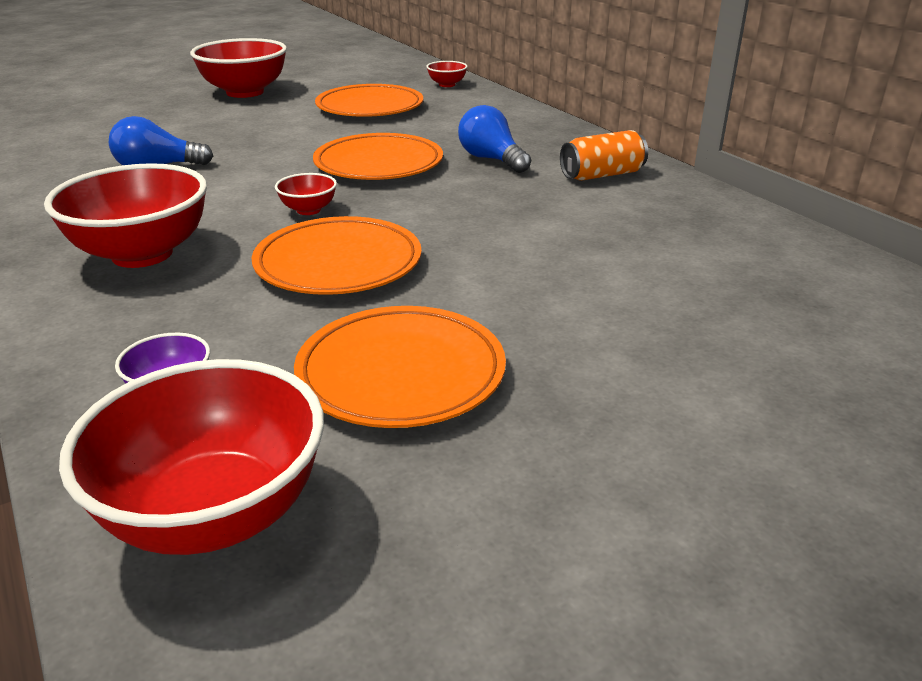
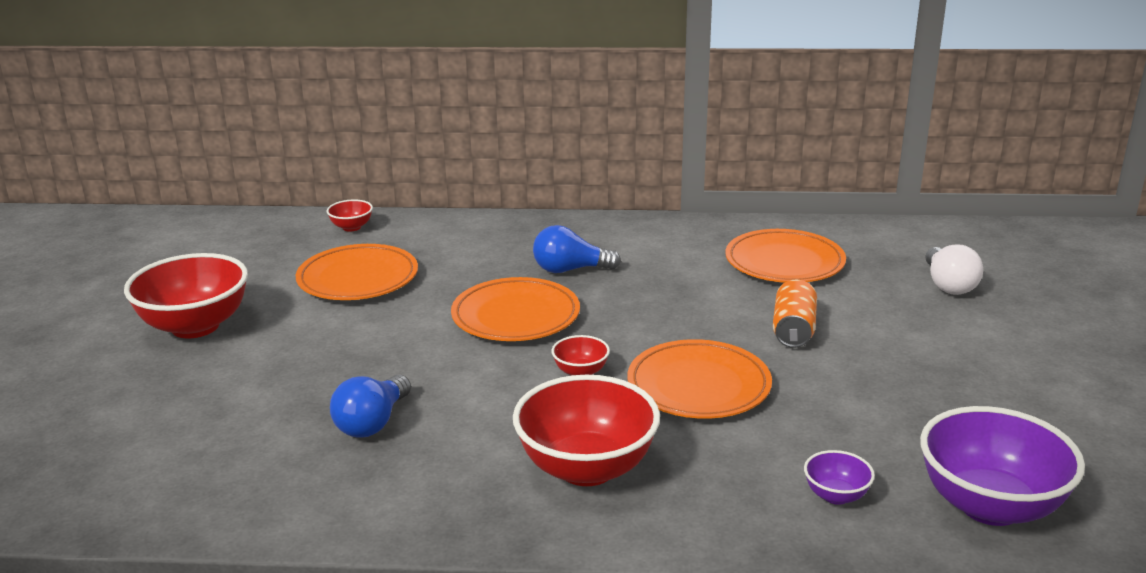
camera: 55 degrees left, 5 degrees down
(215, 514) = (990, 506): red bowl -> purple bowl
(401, 373) = (880, 406): orange plate -> orange plate (784, 262)
(602, 175) = (654, 243): orange can -> orange can (793, 330)
(797, 351) = (948, 285): none -> white light bulb

